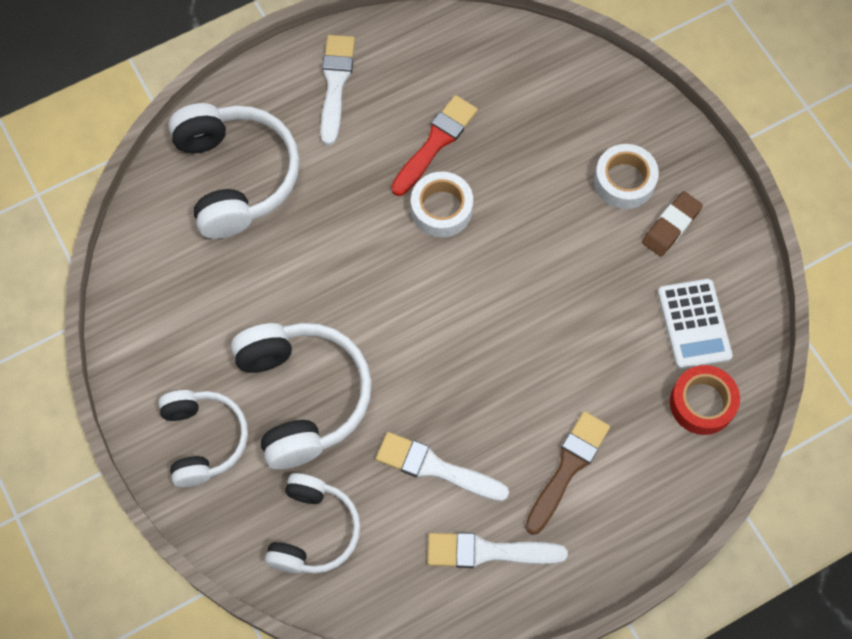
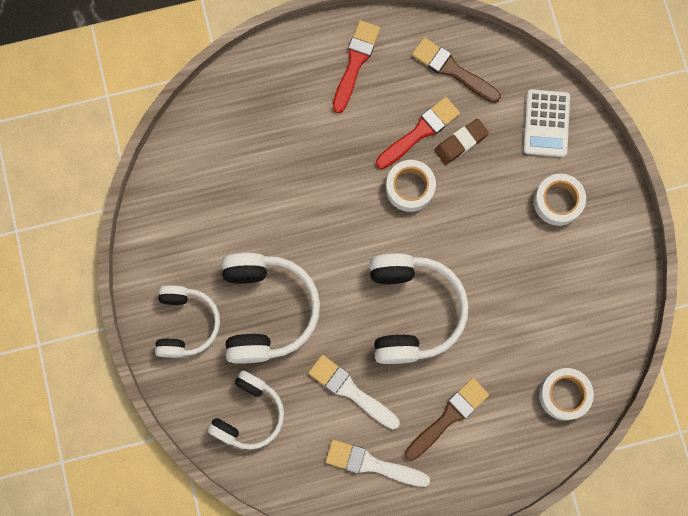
camera: 15 degrees right, 10 degrees up
(236, 176) = (260, 120): white headphones -> white headphones (412, 311)
(335, 84) = (355, 62): white brush -> red brush
(454, 65) = (452, 70): none -> brown brush
(671, 226) = (583, 248): brown eraser -> brown eraser (461, 143)
(694, 324) = (577, 331): white calculator -> white calculator (546, 123)
(702, 403) = (564, 394): red tape -> white tape

